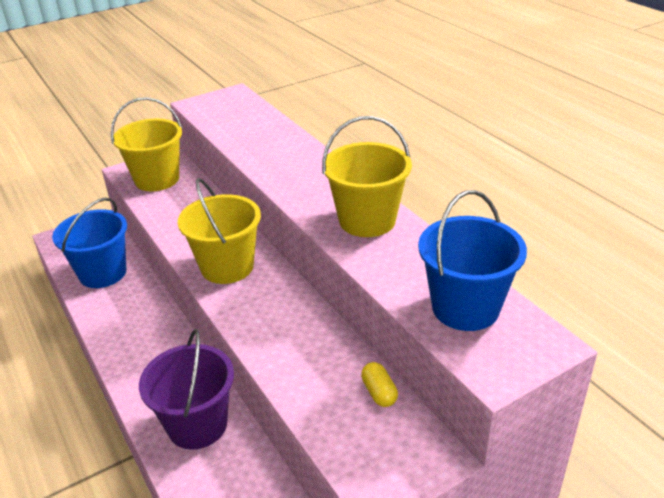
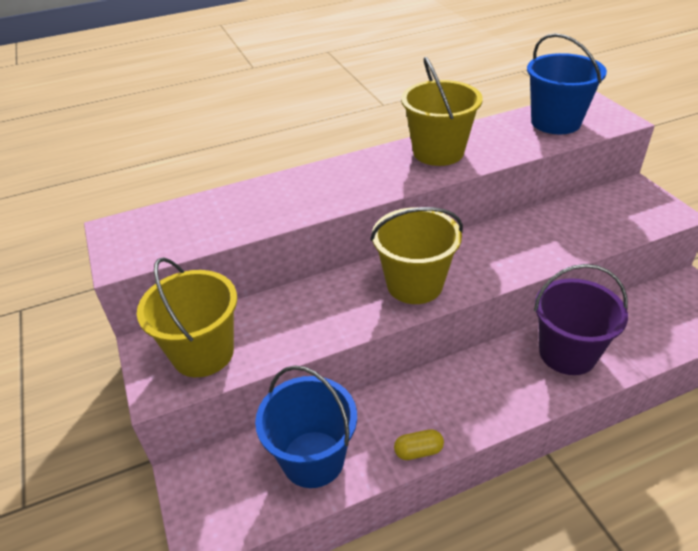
camera: 80 degrees left, 5 degrees up
(379, 392) = (582, 205): yellow capsule -> yellow capsule (418, 451)

